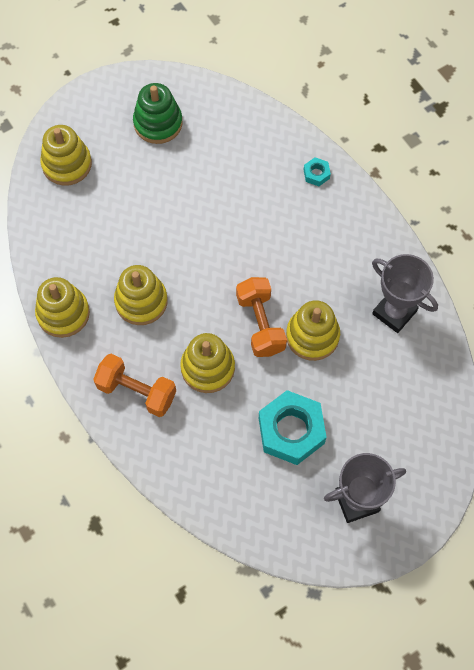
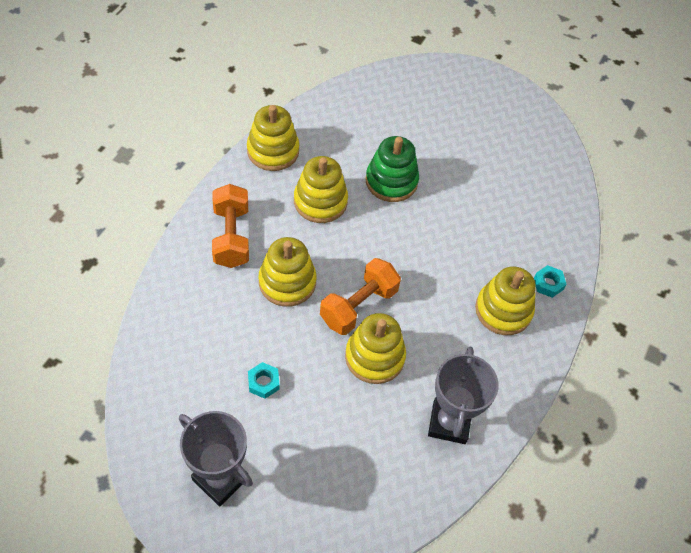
camera: 55 degrees right, 10 degrees down
(67, 164) = (413, 92): yellow stacking toy -> yellow stacking toy (503, 310)
(158, 123) = (501, 137): green stacking toy -> green stacking toy (391, 181)
(291, 430) = (263, 382): turquoise nut -> turquoise nut, size x0.44

